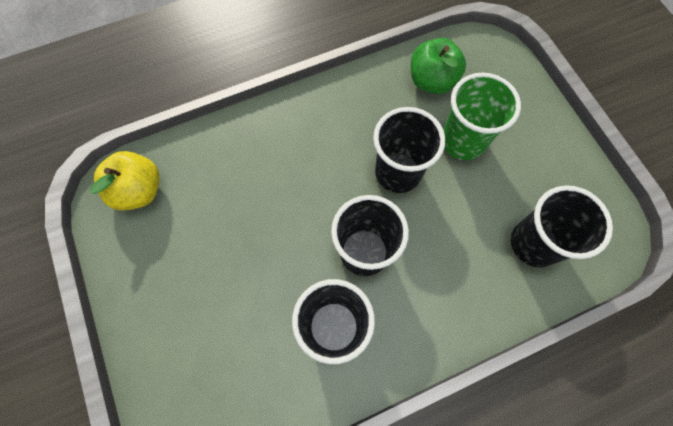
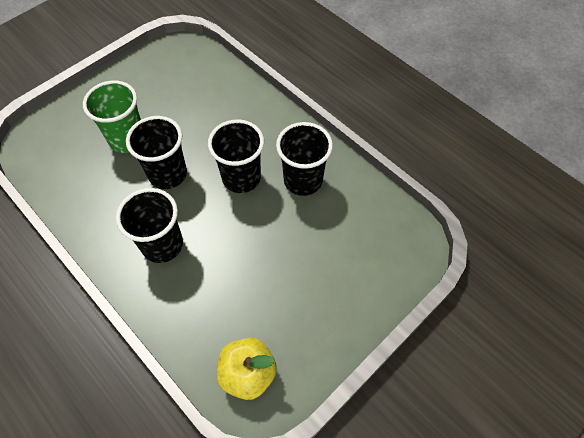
camera: 110 degrees left, 10 degrees down
(432, 81) = (71, 173): green apple -> none
(533, 244) = (200, 85): black cup -> black cup (162, 245)

